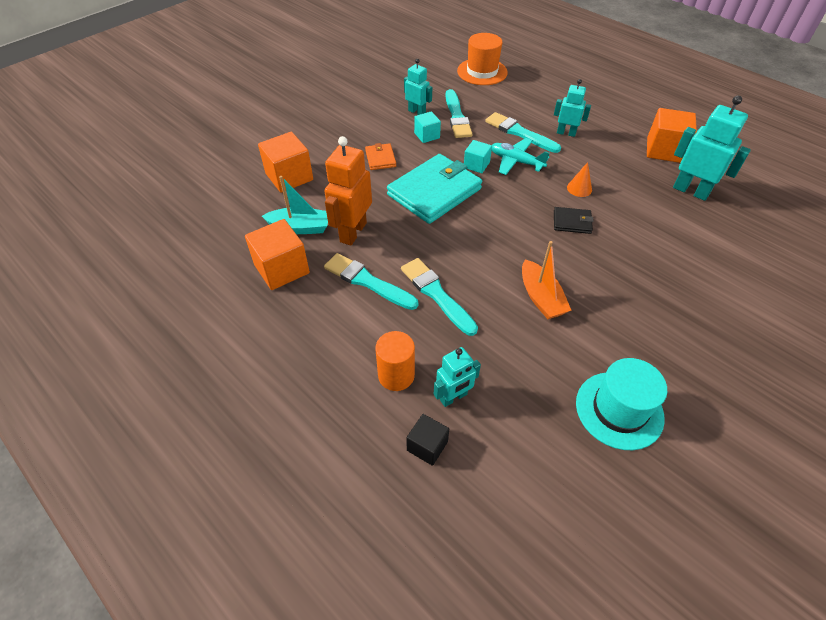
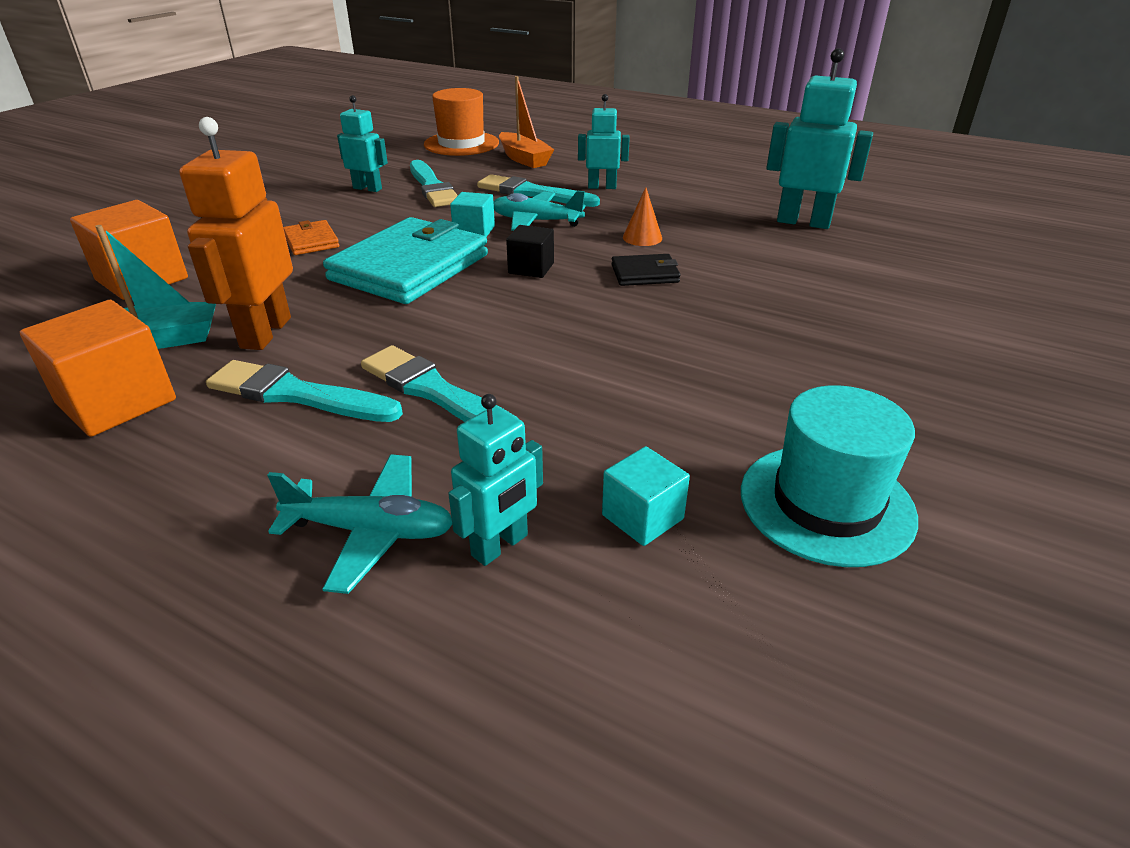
camera: 15 degrees left, 15 degrees down
(396, 375) = (371, 531): orange cylinder -> turquoise plane
(427, 135) = (387, 210): turquoise cube -> turquoise cube (642, 517)
(427, 446) = (458, 649): black cube -> black cube (531, 268)
(541, 297) = (626, 369): orange boat -> orange boat (524, 159)
(664, 150) = (747, 189): orange cube -> none

